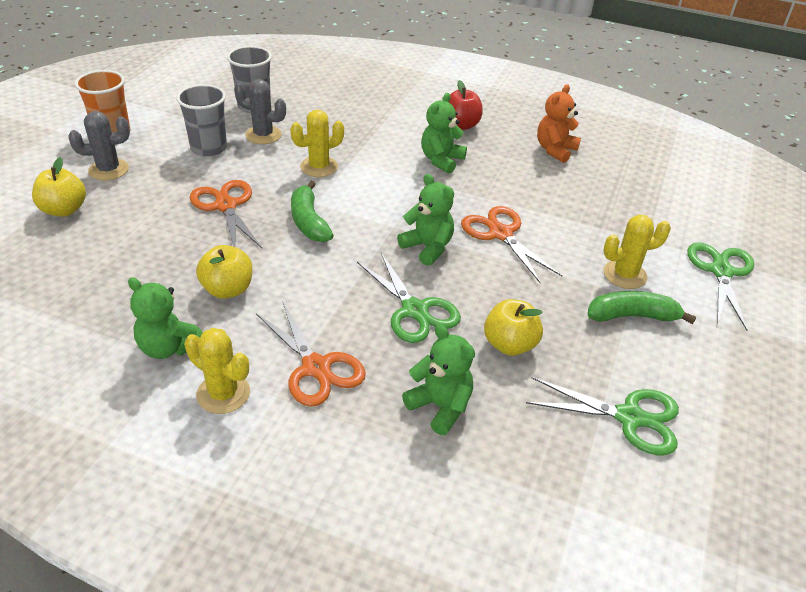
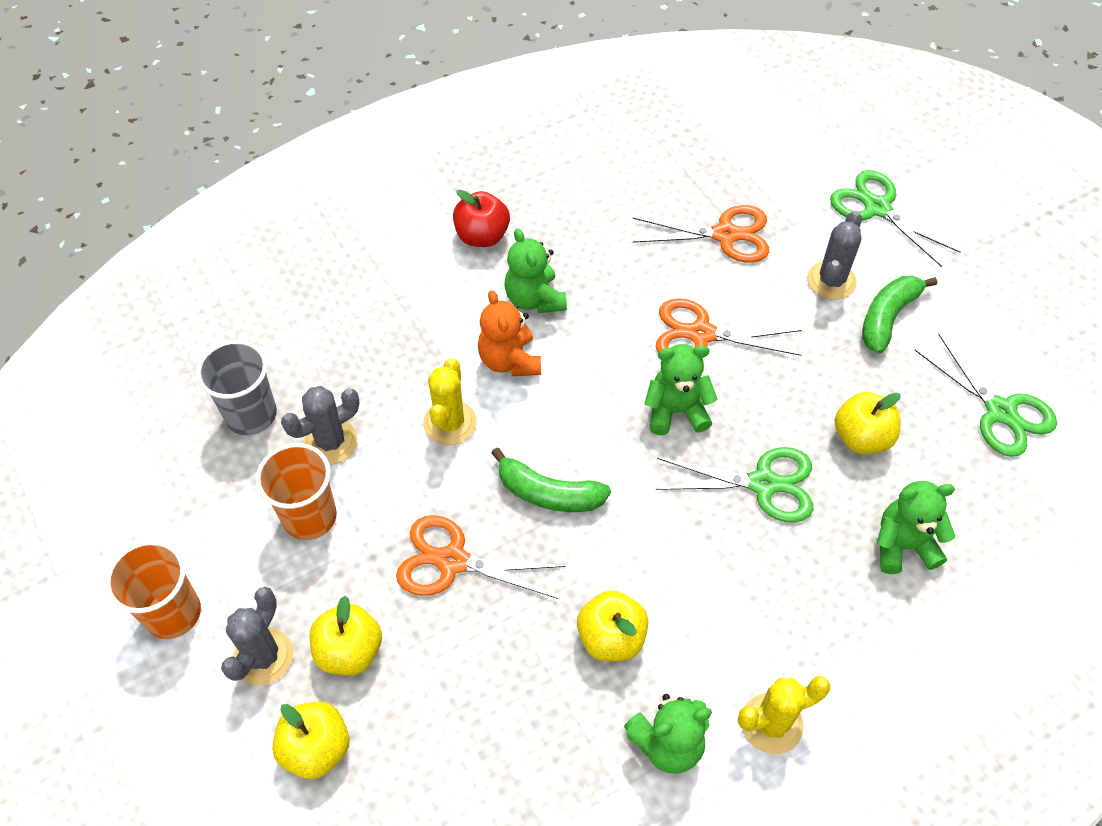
camera: 50 degrees left, 15 degrees up
(135, 195) = (349, 651): none -> yellow apple
(209, 148) = (309, 517): grey cup -> orange cup
(316, 368) = (788, 619): orange scissors -> orange scissors (726, 235)
(555, 150) = (599, 188): orange teddy bear -> orange teddy bear (509, 360)
(625, 275) = (831, 281): yellow cactus -> grey cactus
(630, 417) = (1001, 412): green scissors -> green scissors turned 90 degrees clockwise

